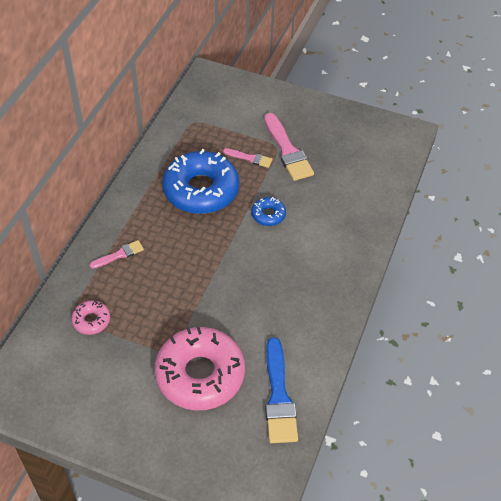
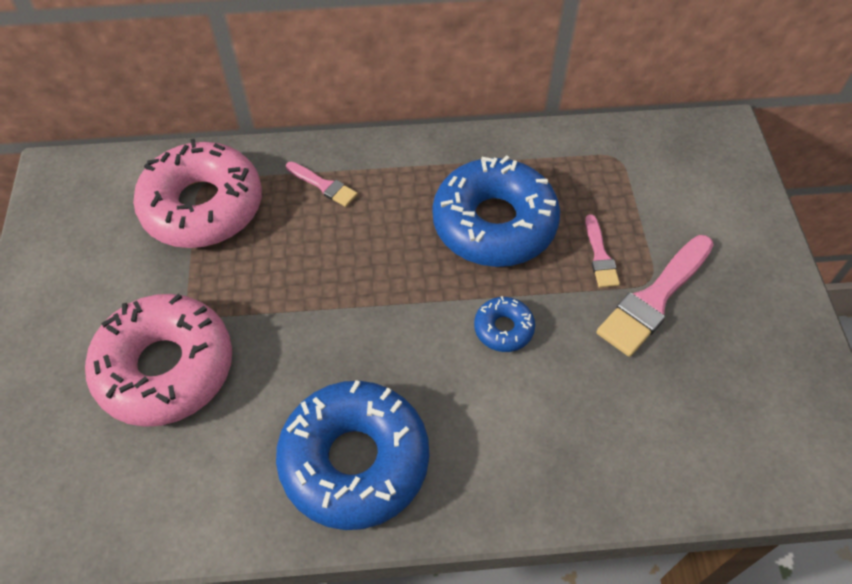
camera: 65 degrees right, 5 degrees up
(91, 320) = (202, 206): pink donut -> pink donut, size x2.25
(278, 396) = (165, 491): blue brush -> none
(307, 306) = (354, 460): none -> blue donut

